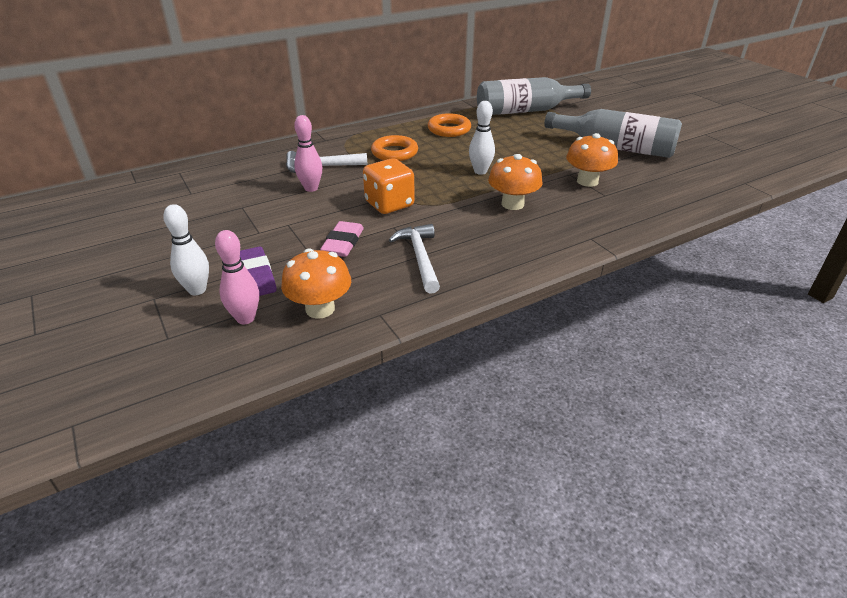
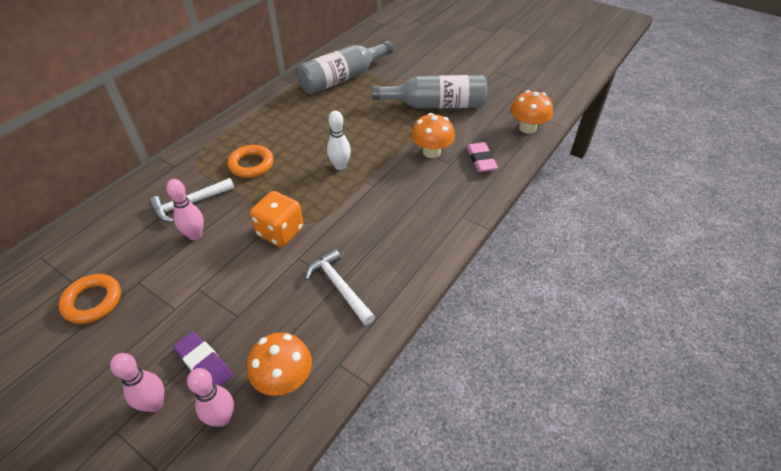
camera: 25 degrees left, 10 degrees up
(197, 290) = (155, 404): white bowling pin -> pink bowling pin
(343, 243) = (263, 294): pink eraser -> pink eraser (481, 160)
(449, 129) = (286, 120): orange ring -> orange ring (93, 301)
(512, 204) = (385, 197): orange mushroom -> orange mushroom (527, 128)

